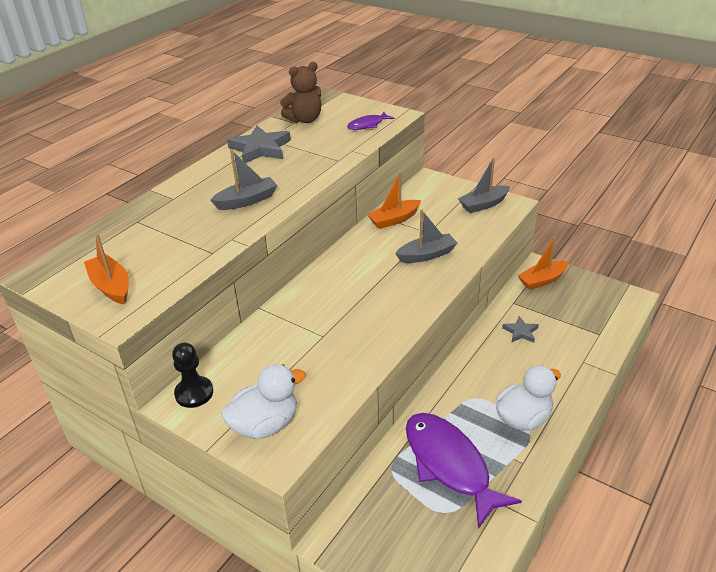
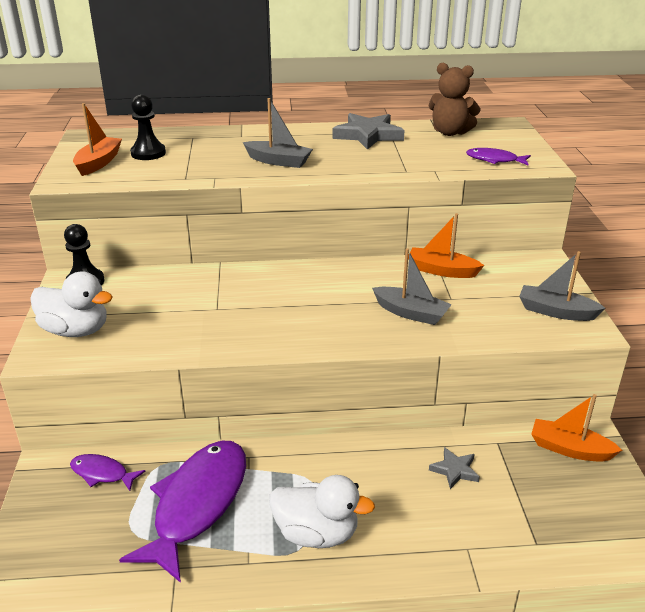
camera: 50 degrees right, 5 degrees down
(133, 254) = (148, 153): none -> black pawn
(370, 506) = (102, 473): none -> purple fish

